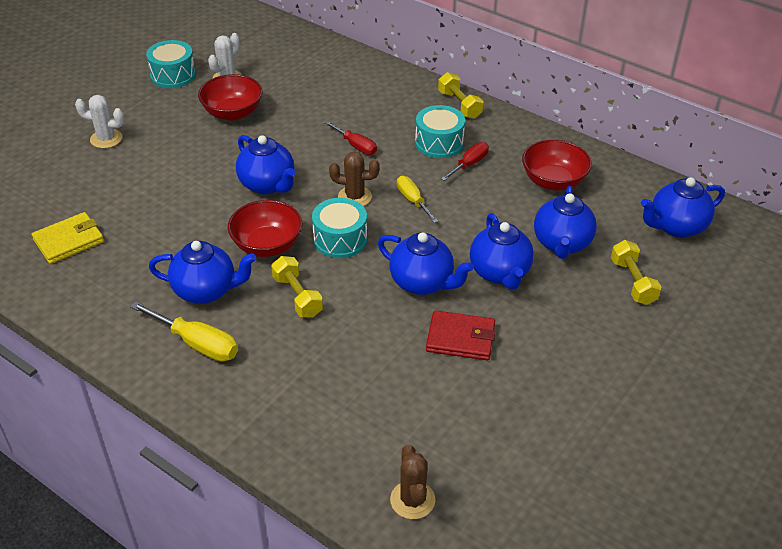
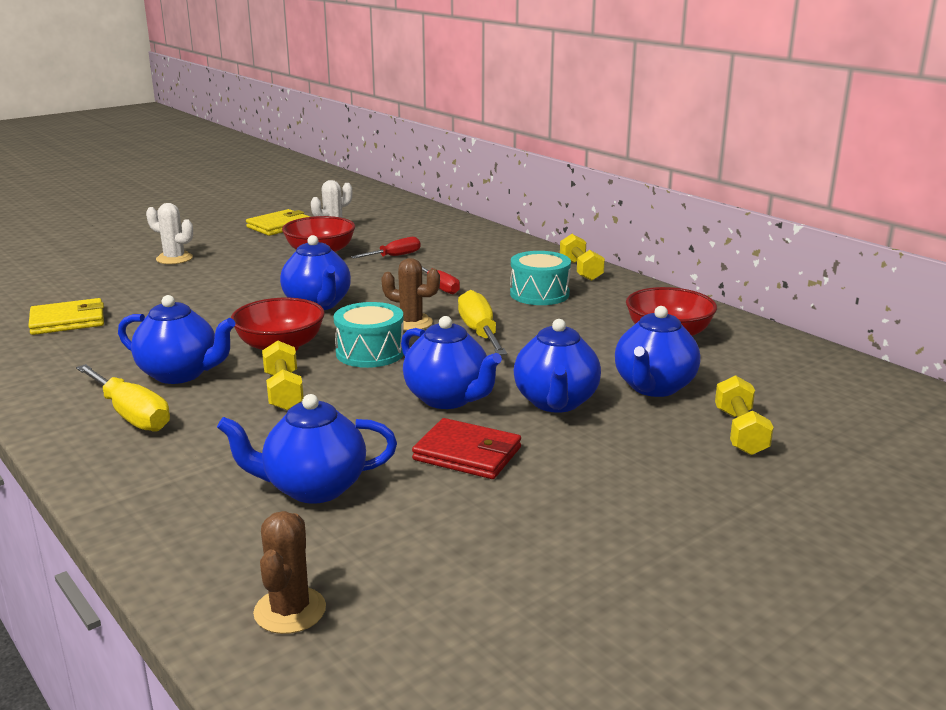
camera: 15 degrees right, 20 degrees down
(173, 75) = (279, 226): turquoise drum -> yellow wallet
(413, 200) = (480, 332): yellow screwdriver -> yellow screwdriver, size x1.51
(469, 164) = (567, 312): red screwdriver -> red screwdriver (395, 256)
(676, 227) = (823, 390): blue teapot -> blue teapot (313, 488)

